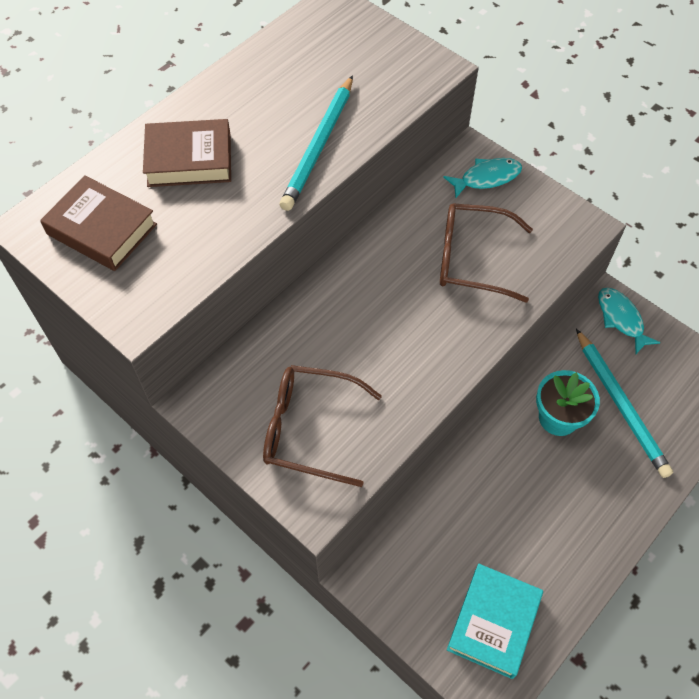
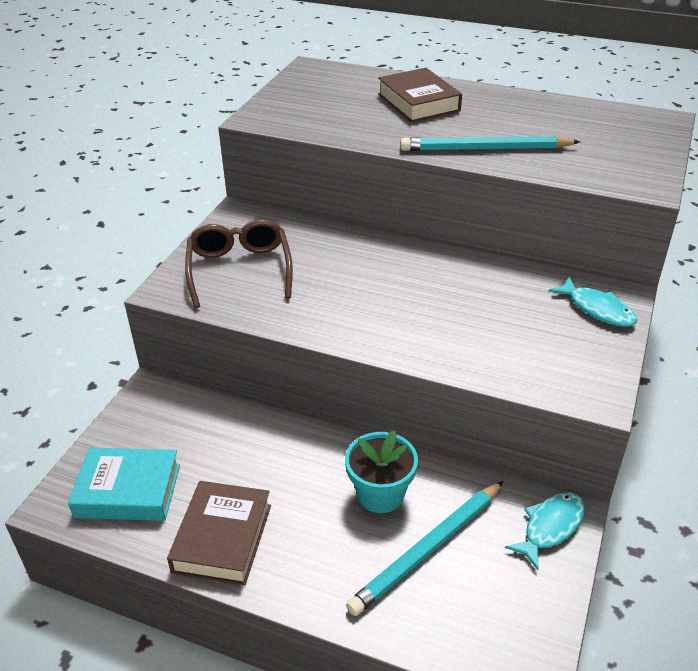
camera: 70 degrees right, 20 degrees down
(102, 229) = (326, 89): brown book -> brown book (222, 538)
(473, 259) = (484, 321): brown glasses -> none

